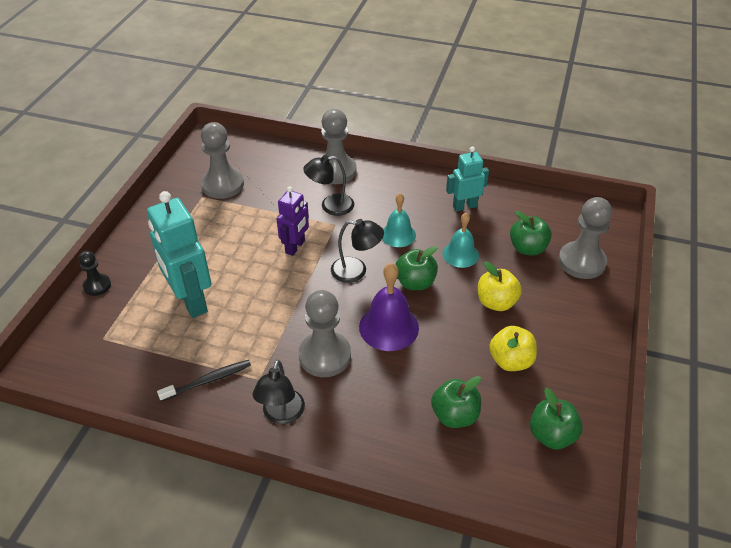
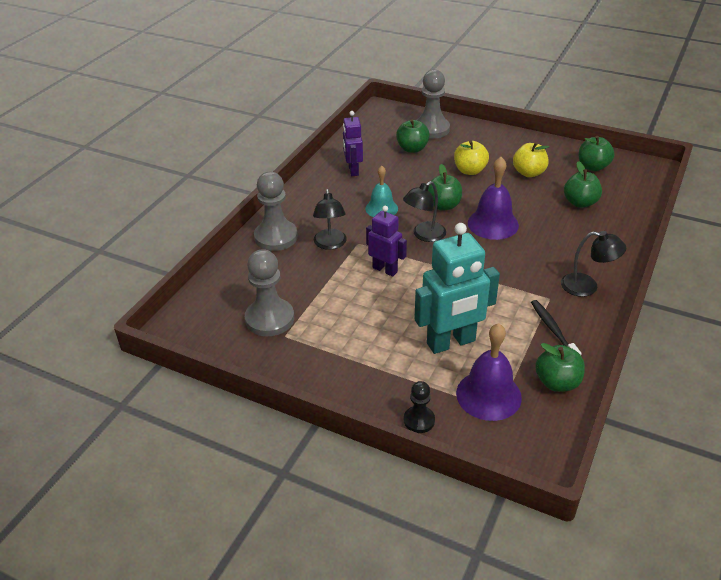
camera: 80 degrees left, 5 degrees down
(121, 330) = (488, 395): none -> purple bell
(132, 382) = (557, 382): none -> green apple
(325, 356) = (523, 259): grey pawn -> none
(356, 271) = (424, 235): black lamp -> black lamp turned 150 degrees counterclockwise
(460, 254) = (413, 180): turquoise bell -> none
(464, 206) = (353, 170): turquoise robot -> purple robot

